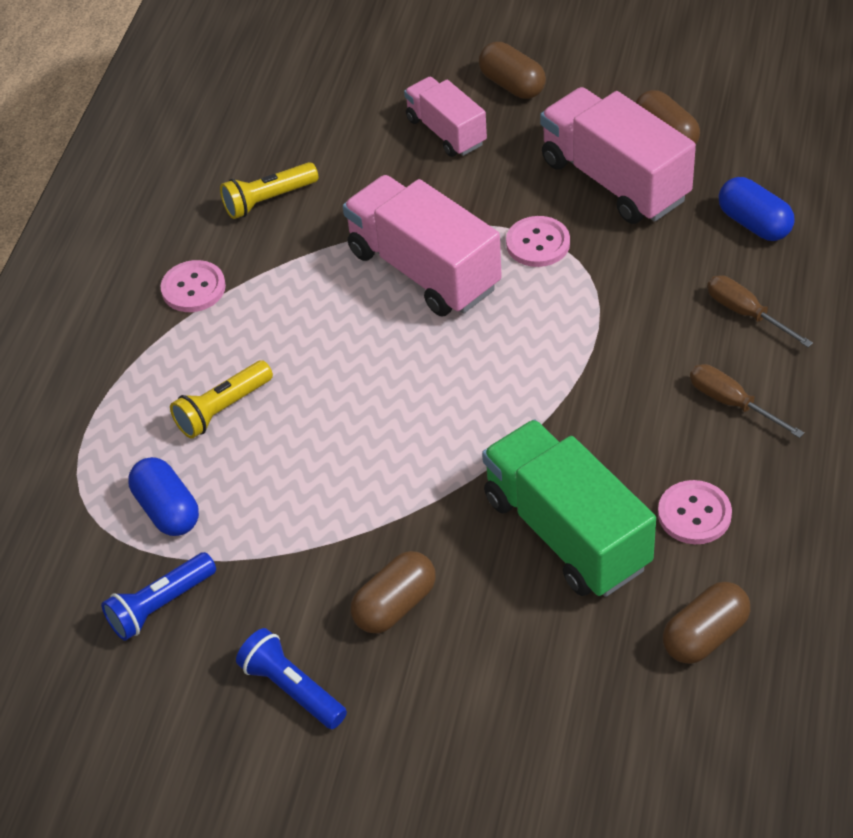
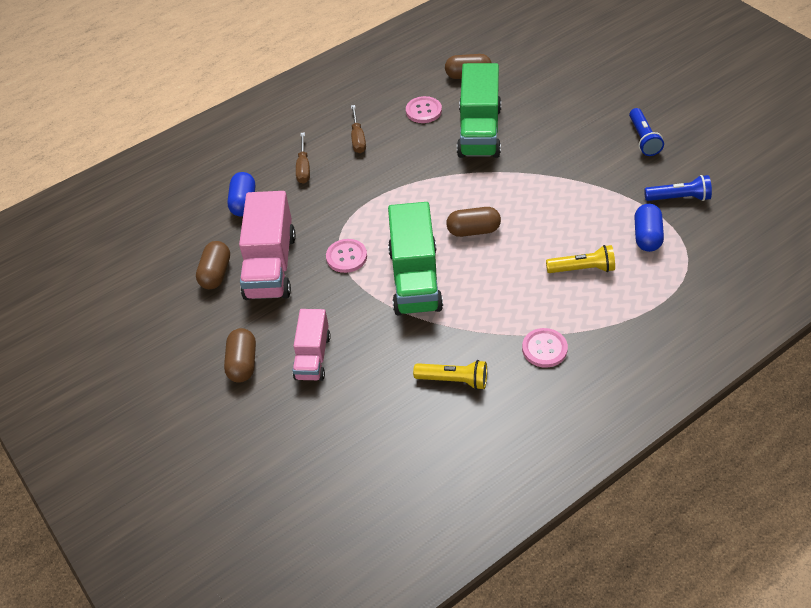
camera: 140 degrees left, 0 degrees up
(395, 605) = (575, 144): brown capsule -> brown capsule (473, 230)
(424, 270) = (415, 279): pink truck -> green truck

